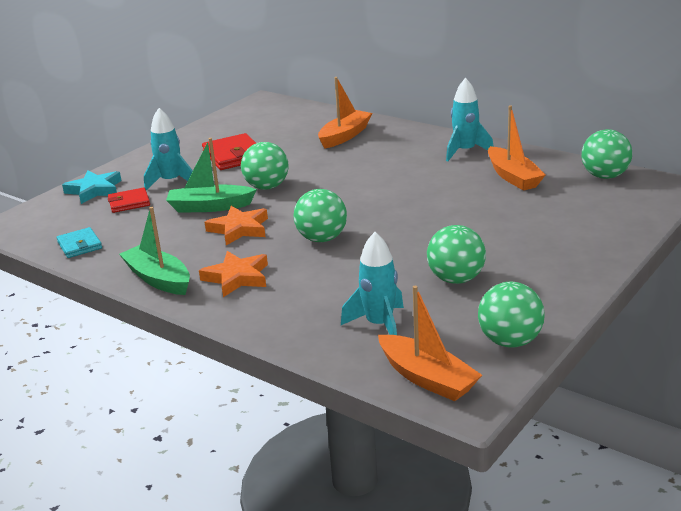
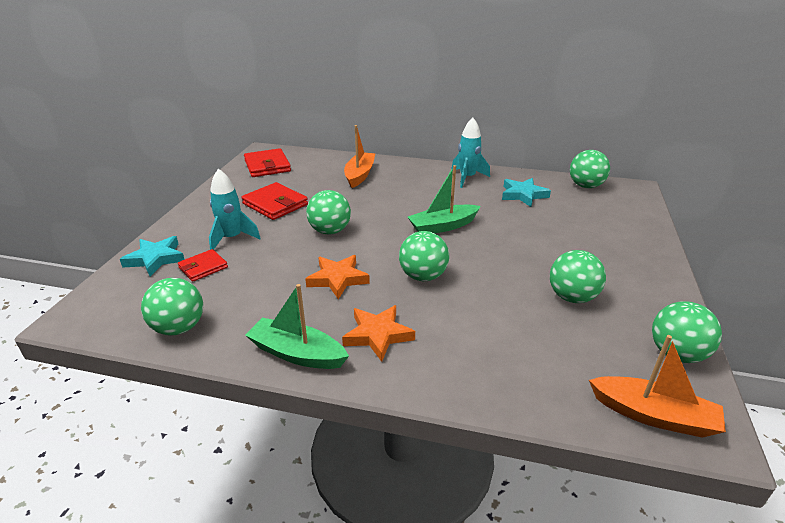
camera: 25 degrees left, 5 degrees up
(79, 245) = (179, 328): turquoise wallet -> green ball
(210, 207) = (291, 259): green boat -> green boat (443, 226)
(255, 117) = (267, 166): none -> red wallet
(379, 325) = (556, 362): turquoise rocket -> none
(513, 177) = (523, 195): orange boat -> turquoise star

